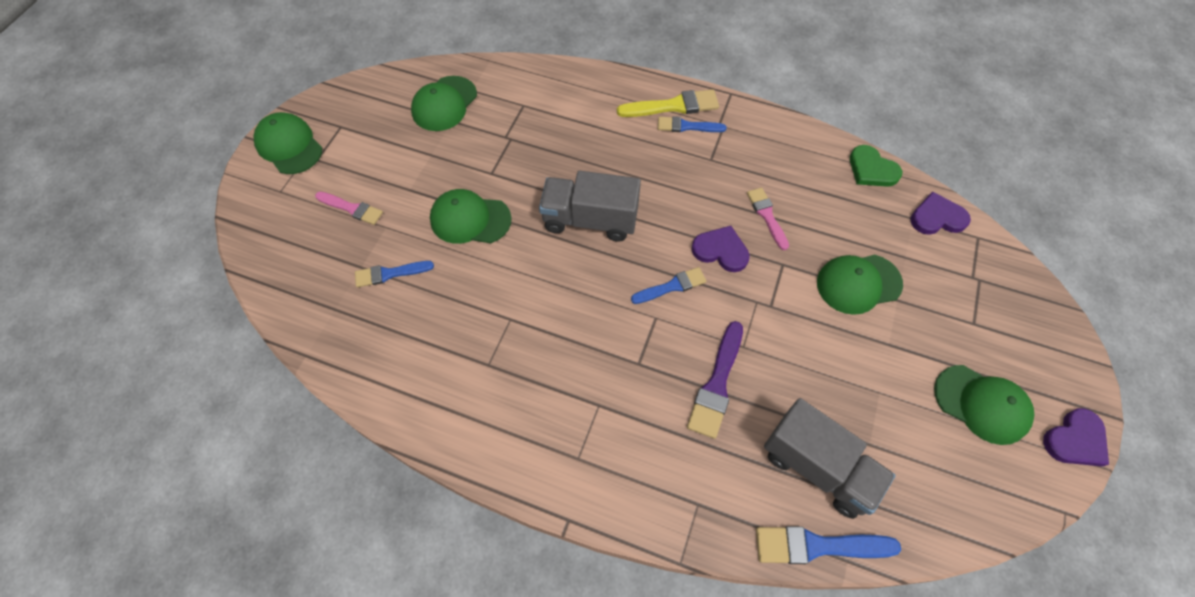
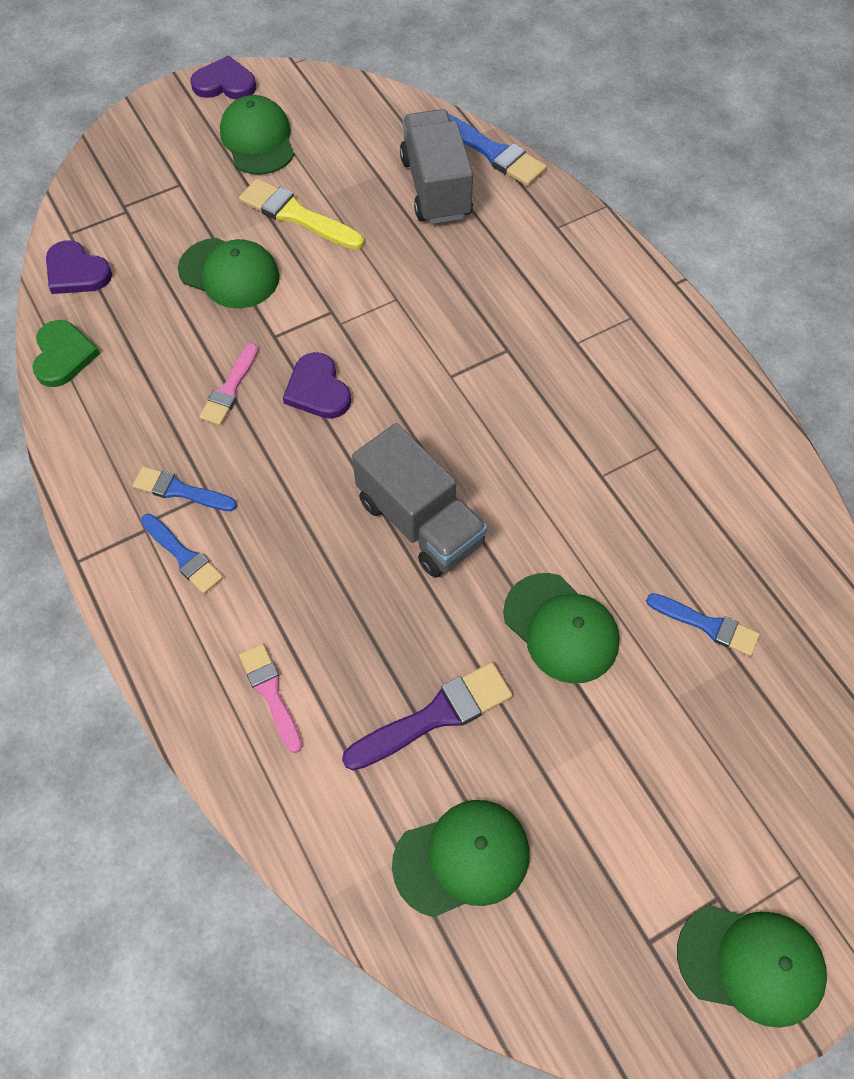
camera: 140 degrees left, 0 degrees up
(289, 146) = (751, 963): green cap -> green cap turned 75 degrees counterclockwise
(352, 208) = (708, 761): pink brush -> pink brush (271, 693)
(672, 286) = (405, 391): blue brush -> blue brush (180, 490)
(673, 106) = (165, 598): yellow brush -> yellow brush (296, 215)
(717, 384) = (453, 288): purple brush -> purple brush (435, 716)

